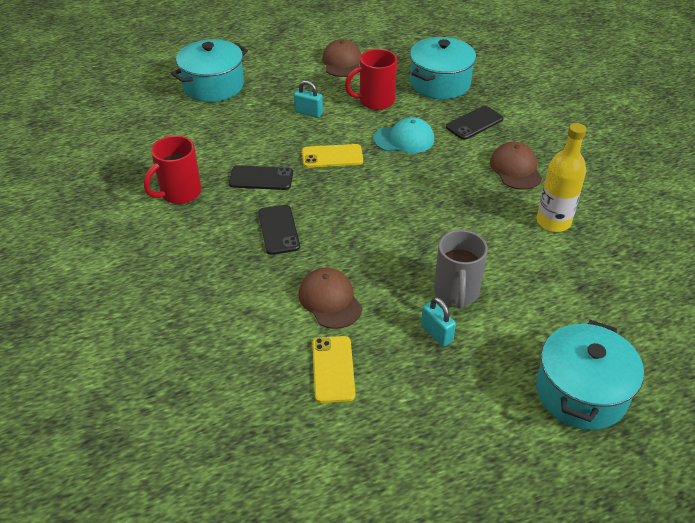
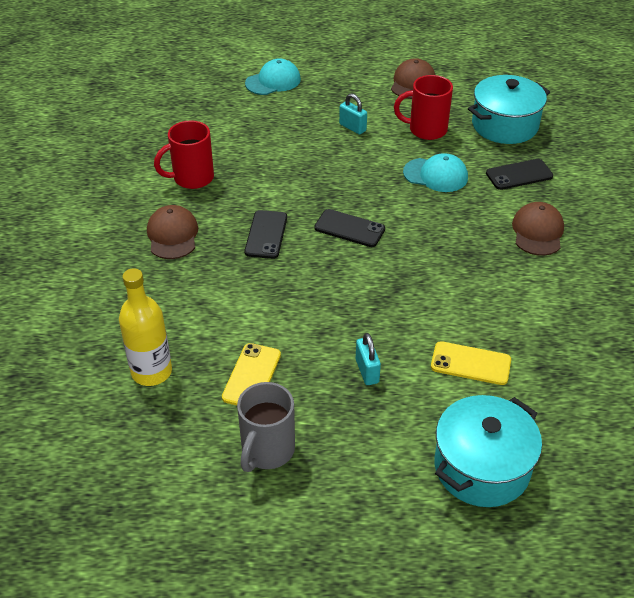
camera: 20 degrees right, 0 degrees up
(213, 86) = (273, 81): turquoise pot -> turquoise cap
(261, 178) = (274, 182): black phone -> black phone (349, 228)
(330, 300) = (281, 313): brown cap -> brown cap (172, 235)
(332, 156) = (353, 176): yellow phone -> yellow phone (470, 363)
(456, 292) = (407, 338): grey mug -> grey mug (267, 451)
(553, 222) = (548, 295): yellow bottle -> yellow bottle (151, 372)

